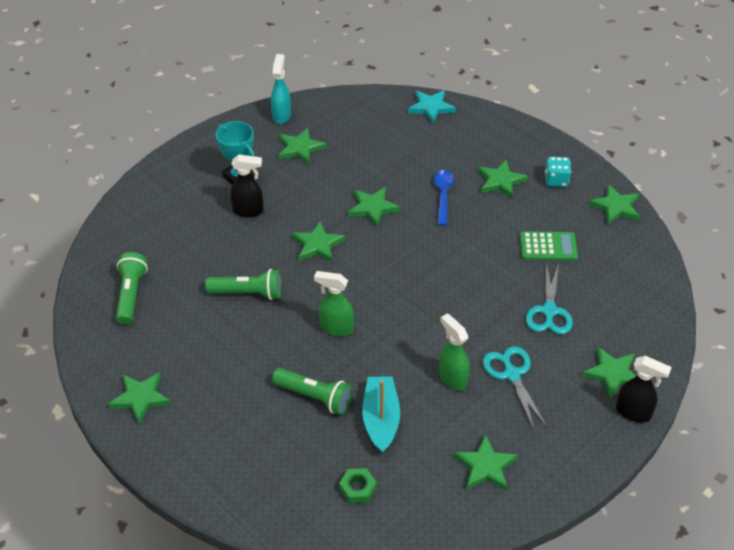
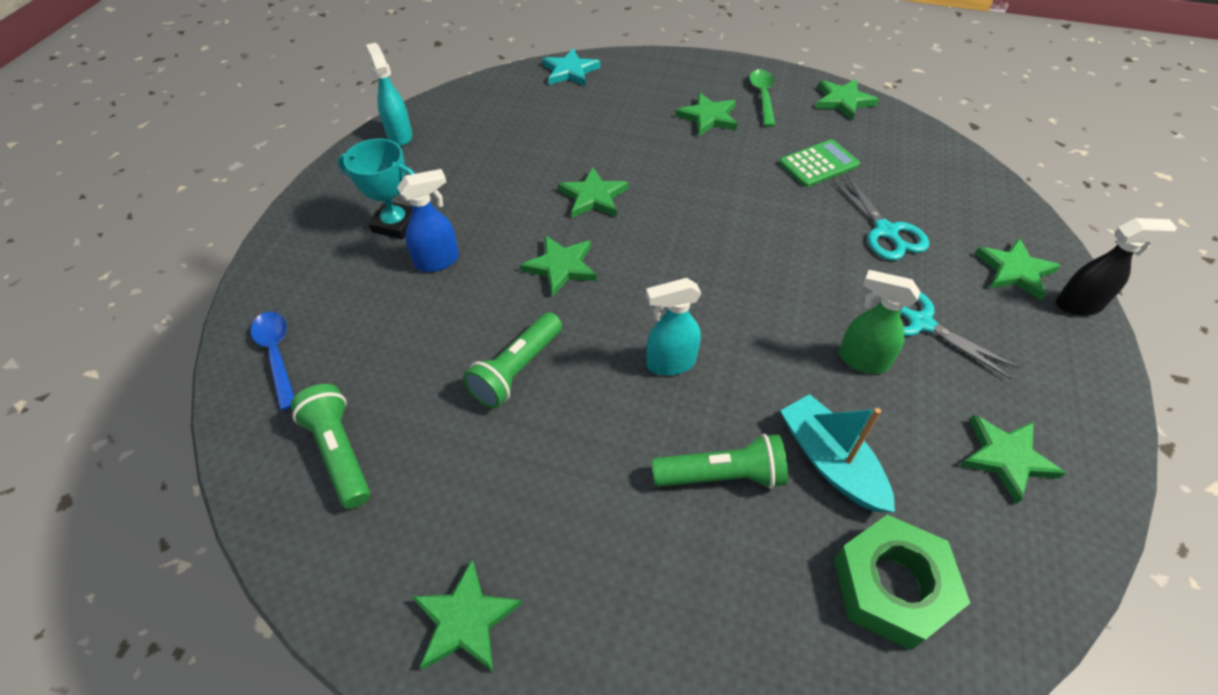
camera: 30 degrees left, 5 degrees up
(248, 211) = (438, 261): black spray bottle -> blue spray bottle
(248, 293) = (516, 370): green flashlight -> green flashlight turned 150 degrees clockwise
(300, 148) = (451, 163): green star -> none
(336, 328) = (670, 363): green spray bottle -> turquoise spray bottle
(357, 488) = (892, 586): green nut -> green nut, size x1.96
(443, 195) = (661, 154): blue spoon -> blue spoon (277, 355)
(556, 180) = (762, 97): turquoise dice -> green spoon

